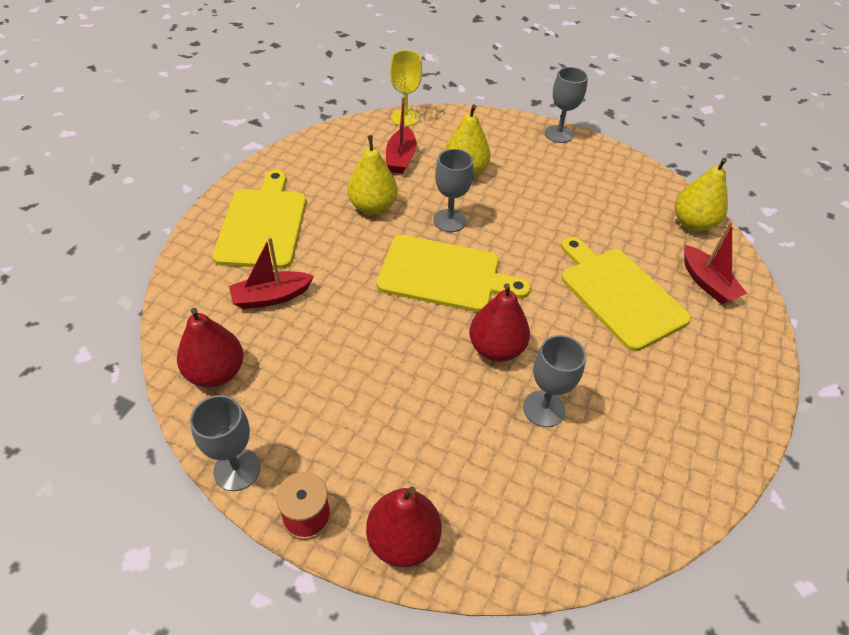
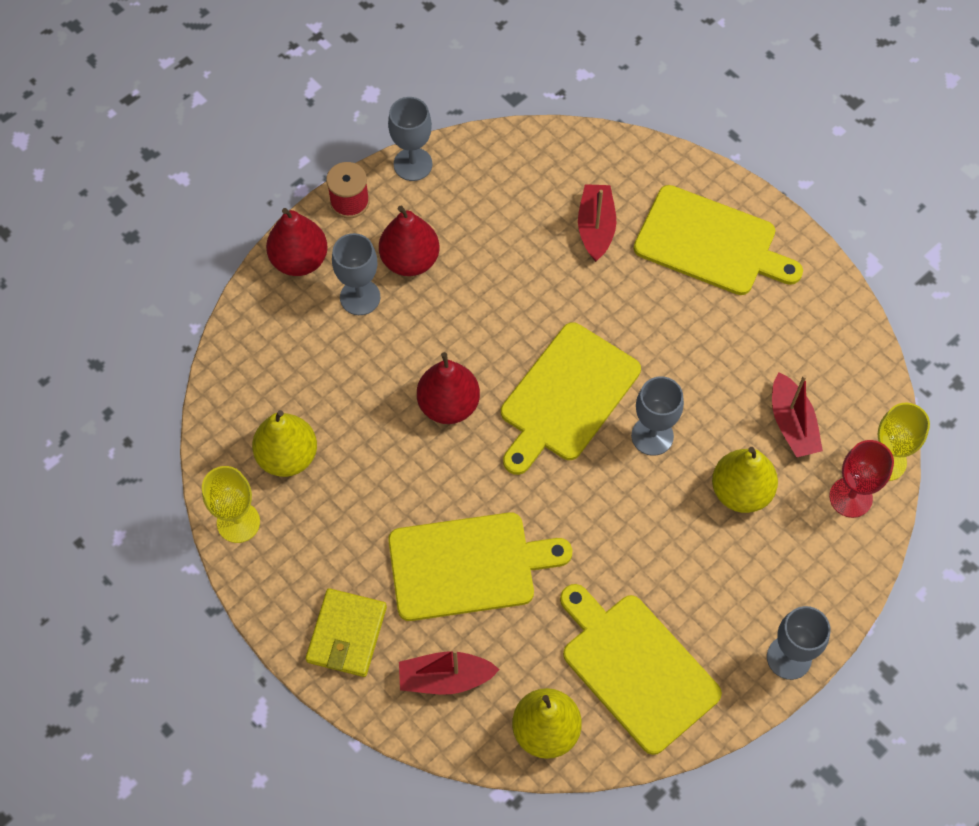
camera: 115 degrees right, 15 degrees up
(216, 372) = (518, 166): red pear -> red pear (410, 260)
(373, 207) = (705, 361): yellow pear -> yellow pear (287, 456)
(400, 158) = (792, 424): red boat -> red boat turned 135 degrees counterclockwise
(438, 127) = (850, 497): none -> red goblet
(543, 408) = (364, 416): grey goblet -> grey goblet (360, 297)
(618, 193) = (636, 668): none -> yellow cutting board
(709, 473) = (238, 522): none -> yellow goblet
(729, 352) = (347, 634): none -> yellow wallet

